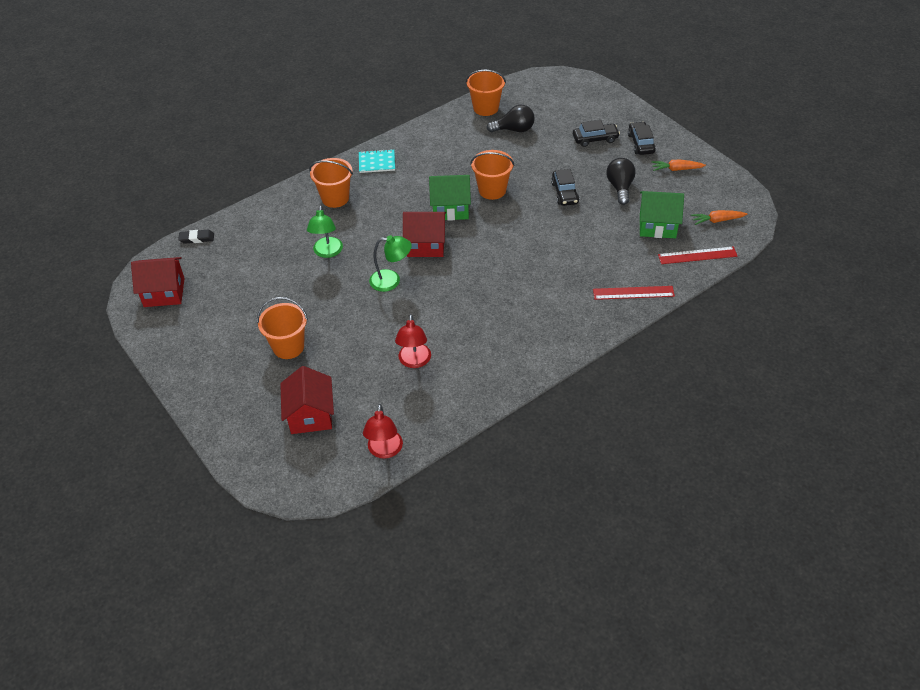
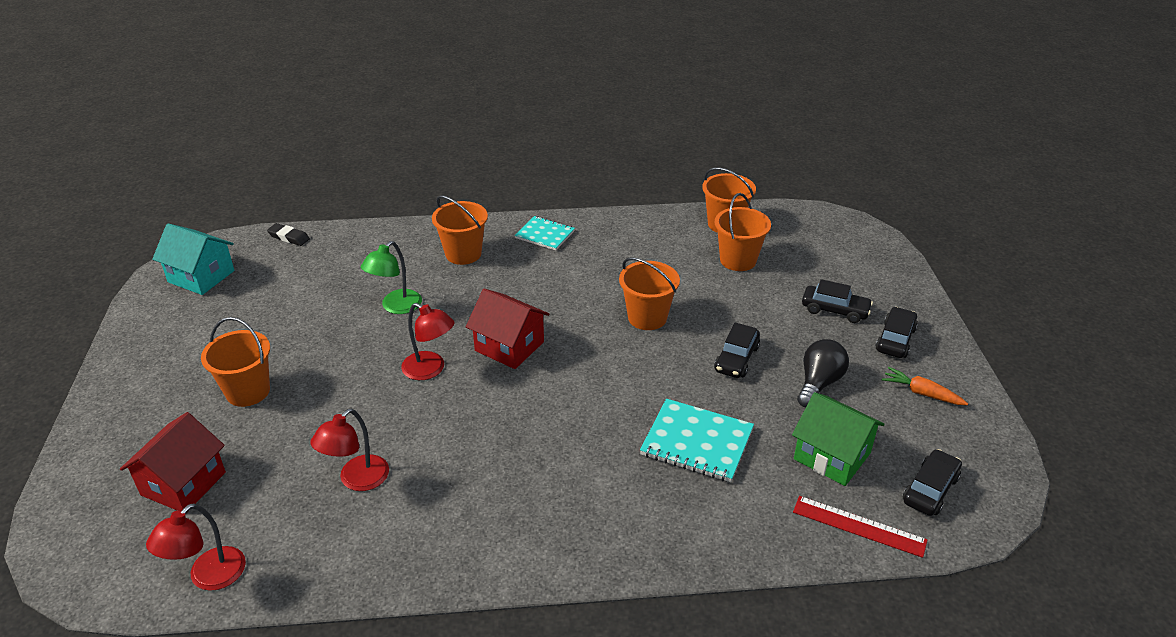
camera: 30 degrees right, 10 degrees down
(164, 292) = (201, 276): red house -> turquoise house
(391, 281) = (430, 370): green lamp -> red lamp
(450, 208) = (578, 317): green house -> none
(514, 130) = (738, 260): black light bulb -> orange bucket
(583, 250) = (697, 442): none -> turquoise notebook
(633, 293) = (718, 533): red ruler -> none
(717, 220) = (930, 490): orange carrot -> black car

